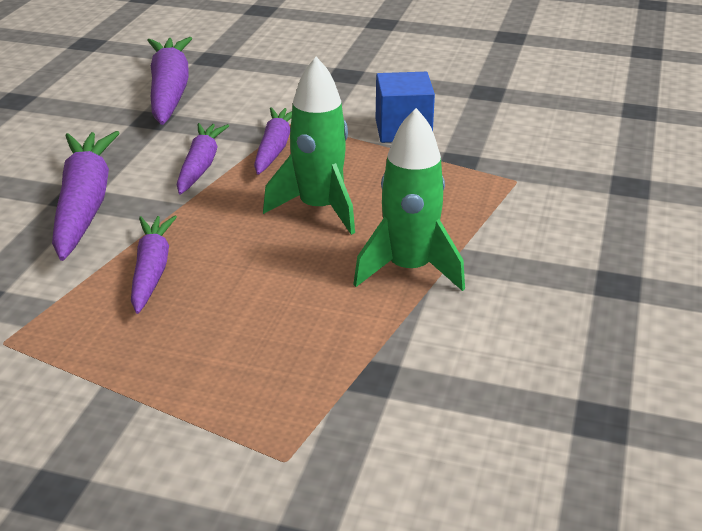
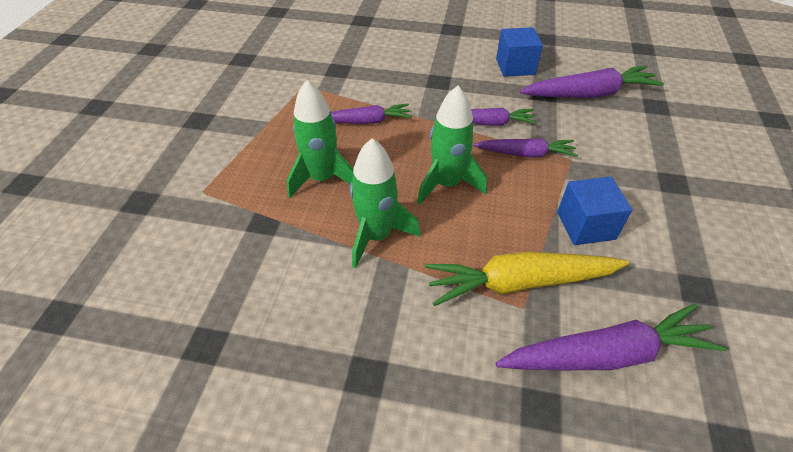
camera: 85 degrees right, 15 degrees up
(74, 131) = (515, 66): none -> blue cube
(84, 205) = (430, 86): purple carrot -> purple carrot (606, 354)
(283, 317) = (322, 178): none -> green rocket
(484, 177) = (520, 283): none -> yellow carrot

